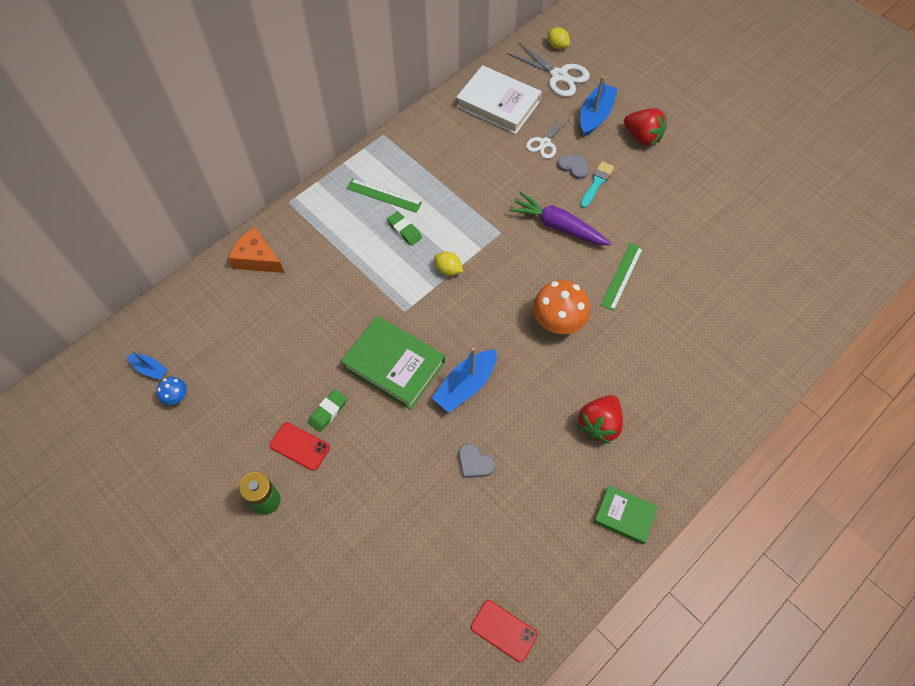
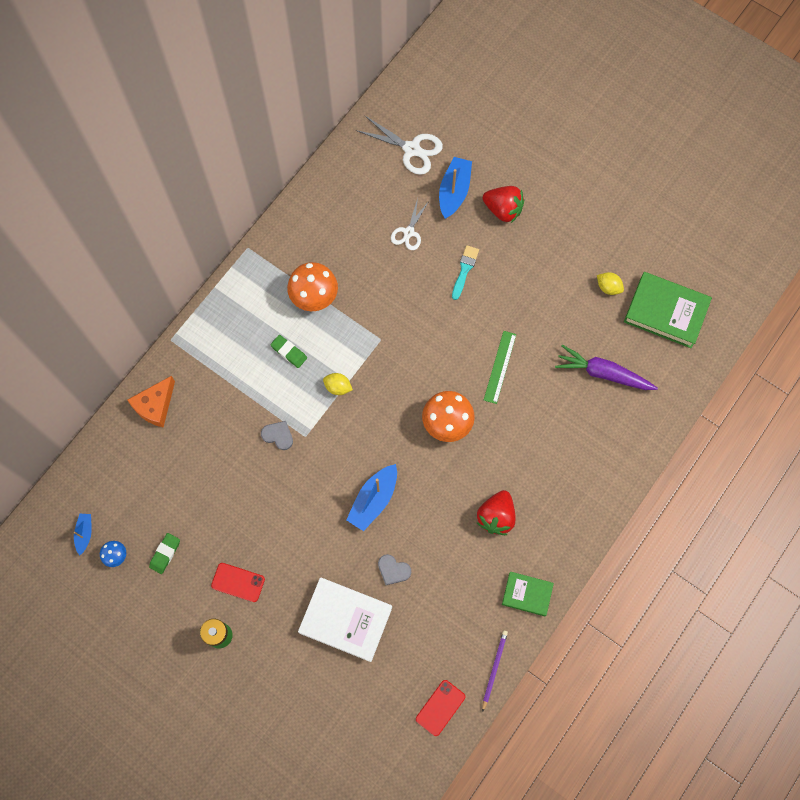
camera: 10 degrees left, 10 degrees up
(150, 369) = (84, 534): blue boat -> blue boat turned 105 degrees counterclockwise
(257, 258) = (155, 406): orange cheese -> orange cheese turned 75 degrees counterclockwise
(328, 412) = (256, 546): green eraser -> green eraser (165, 554)
(384, 195) = (262, 317): green ruler -> none
(394, 365) = (306, 491): green book -> green book (666, 312)
(440, 185) = (314, 296): none -> orange mushroom
(498, 104) = (356, 193): white book -> white book (346, 620)
(504, 630) = (440, 707): red phone -> red phone turned 75 degrees counterclockwise
(557, 46) = (405, 112): yellow lemon -> yellow lemon (608, 287)
(558, 226) = (434, 323): purple carrot -> purple carrot (603, 373)
(573, 167) = (440, 255): grey heart -> grey heart (278, 435)
(575, 596) = (494, 669): none -> purple pencil

